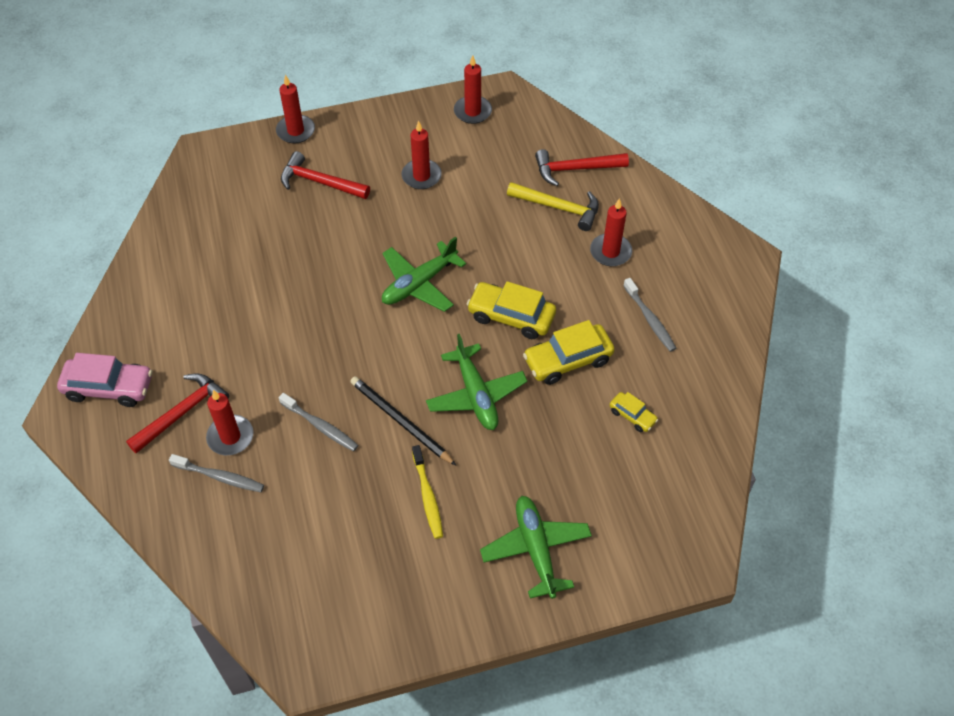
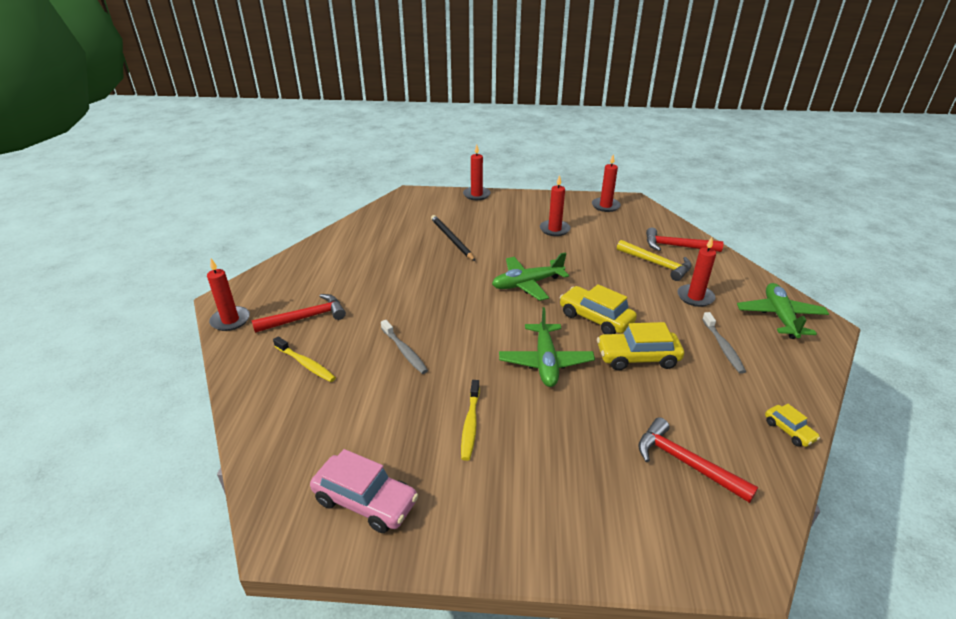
camera: 20 degrees right, 20 degrees down
(109, 388) = (266, 292): pink car -> pink car (365, 501)
(219, 477) = (305, 364): grey toothbrush -> yellow toothbrush
(230, 437) = (331, 341): red candle -> red candle (230, 320)
(320, 182) = (480, 220): red hammer -> red hammer (685, 463)
(400, 421) = (472, 364): black pencil -> black pencil (451, 239)
(536, 549) = (559, 499): green plane -> green plane (780, 317)
(632, 416) = (691, 413): yellow car -> yellow car (789, 431)

